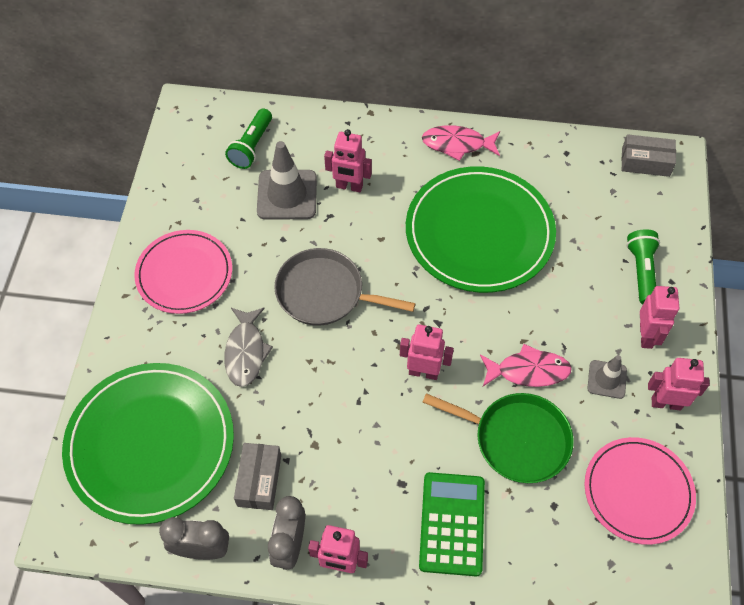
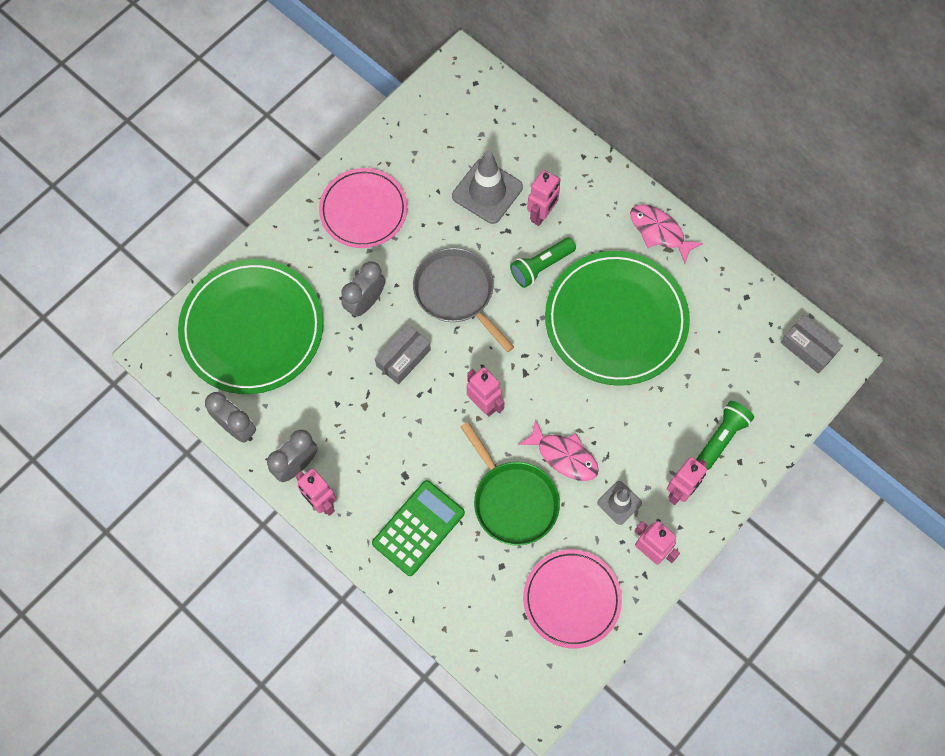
camera: 35 degrees right, 10 degrees up
(246, 352) = (365, 302): grey fish -> grey clock
(251, 146) = (490, 131): green flashlight -> green flashlight (541, 266)
(259, 480) = (308, 405): grey box -> grey box (403, 358)
(349, 186) = (541, 215): pink robot -> pink robot turned 105 degrees counterclockwise

